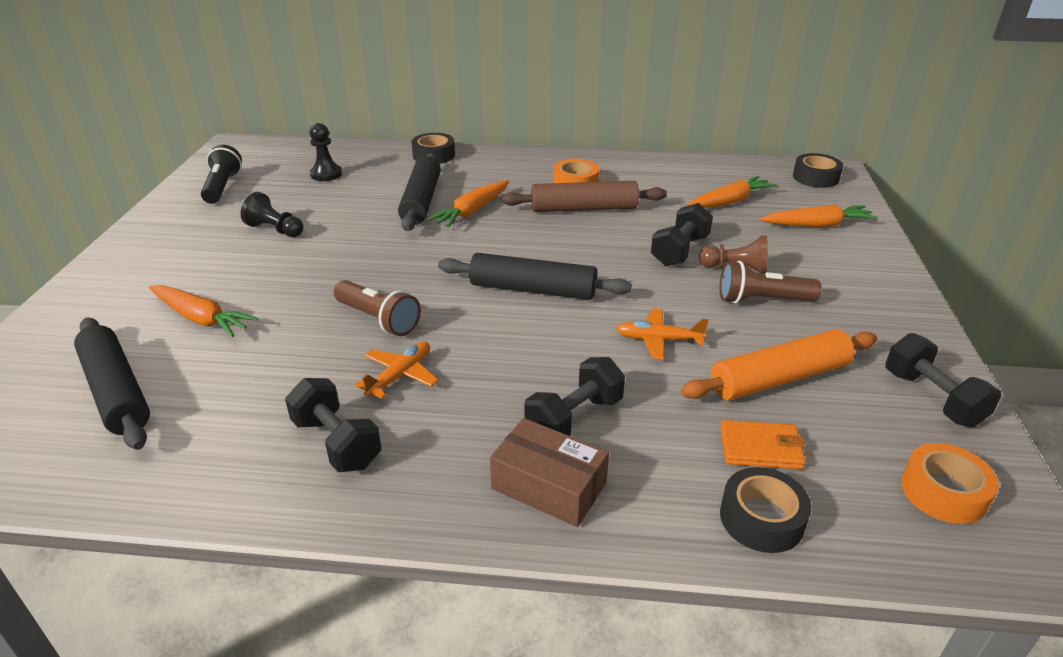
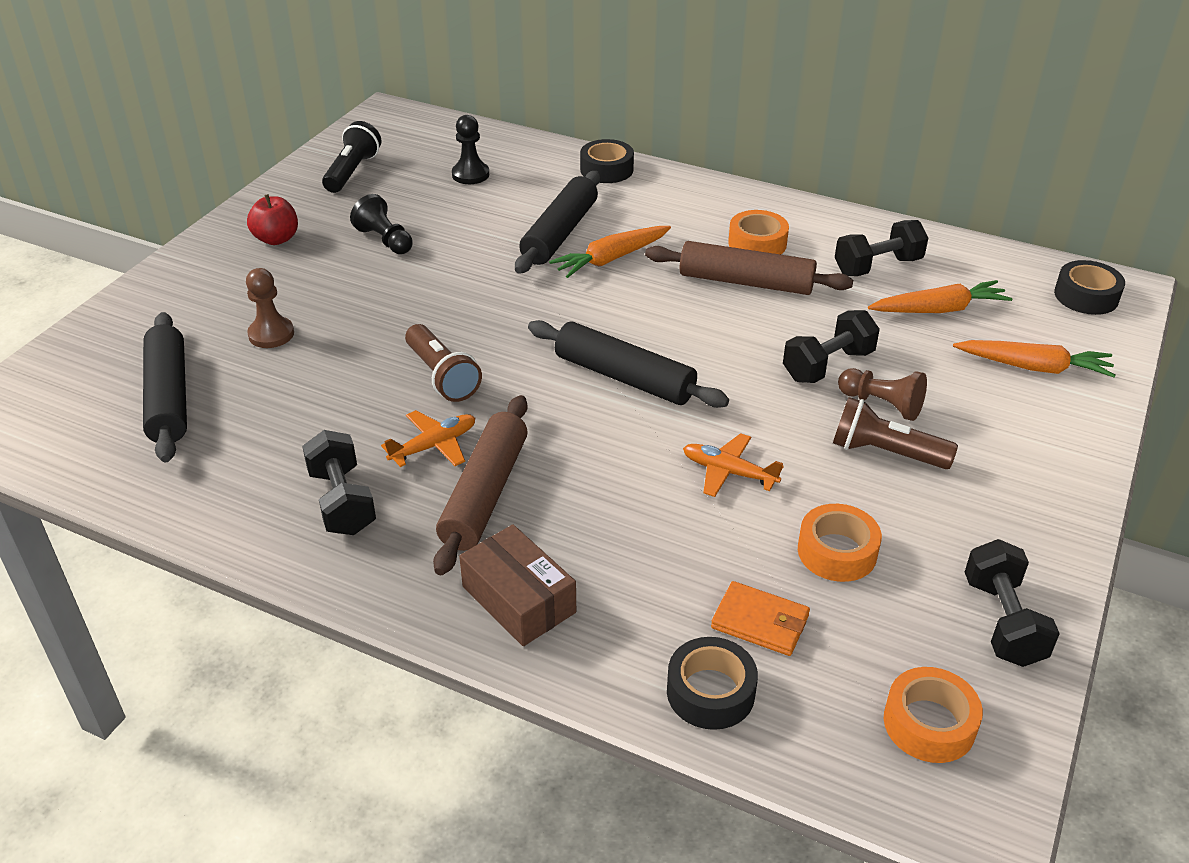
camera: 20 degrees right, 5 degrees up
(174, 245) = (276, 239): none -> red apple
(201, 318) = (271, 334): orange carrot -> brown pawn
(467, 404) = (485, 494): none -> brown rolling pin
(574, 418) = (583, 537): black dumbbell -> black dumbbell (877, 266)
(779, 378) = (837, 552): orange rolling pin -> orange tape

